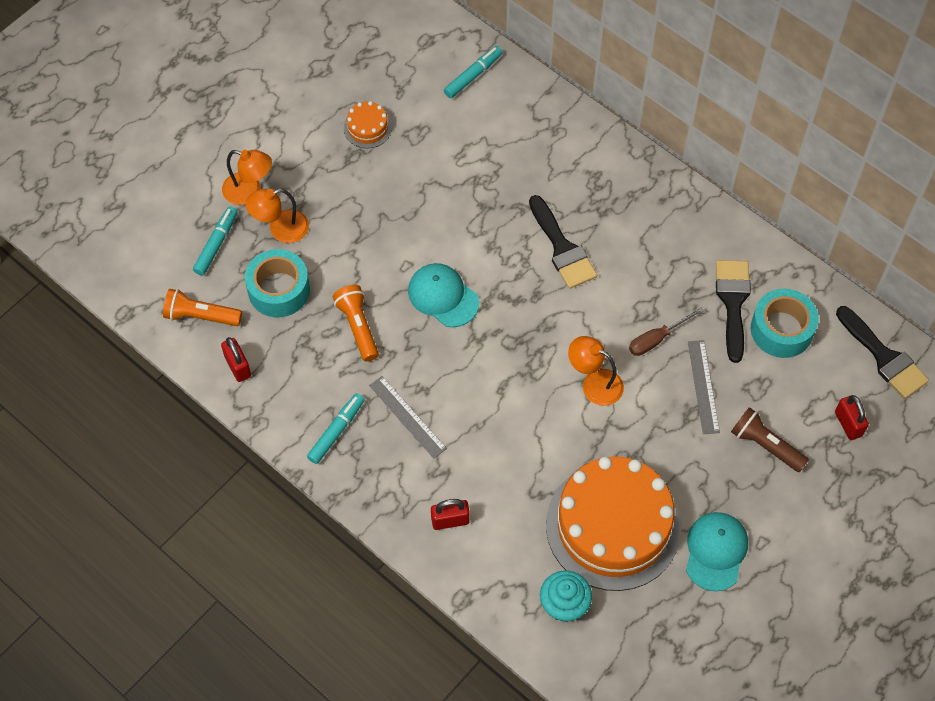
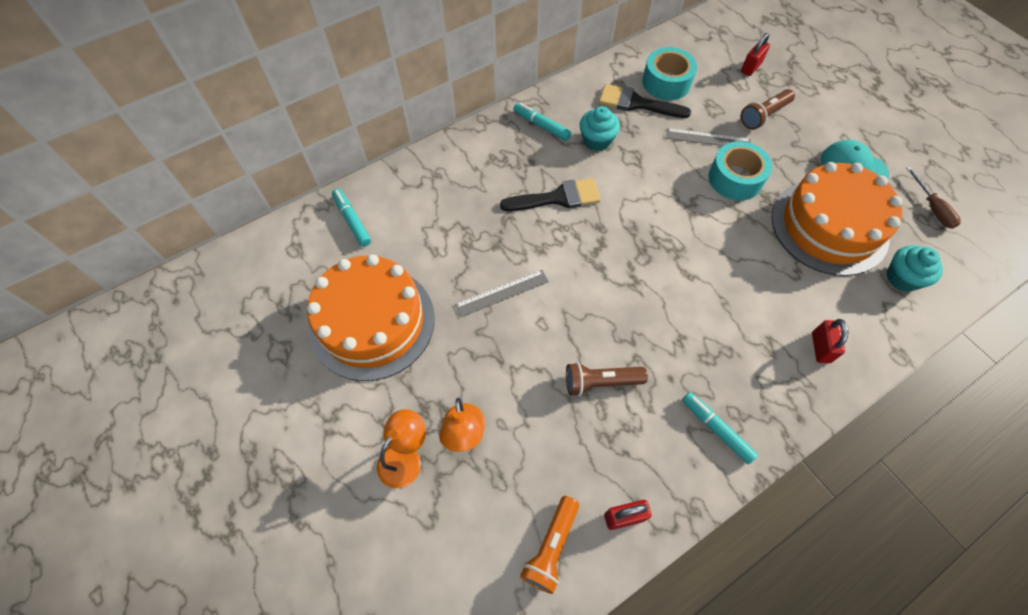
camera: 75 degrees left, 0 degrees up
(216, 244) = (462, 509): turquoise marker -> turquoise marker (541, 126)
(279, 290) = (539, 451): turquoise tape -> turquoise tape (735, 179)
(357, 327) = (600, 382): orange flashlight -> brown flashlight
(367, 128) = (372, 322): orange cake -> orange cake, size x2.47
(407, 416) = (708, 359): grey ruler -> grey ruler (502, 293)
(443, 296) = (584, 300): turquoise cap -> none
(594, 383) = (694, 207): orange lamp -> none
(657, 339) = (660, 156): brown screwdriver -> brown screwdriver (932, 208)
(658, 271) = (597, 140): none -> turquoise cupcake
(848, 424) = (751, 67): red padlock -> red padlock turned 45 degrees counterclockwise
(884, 357) = (699, 36): black brush -> none

